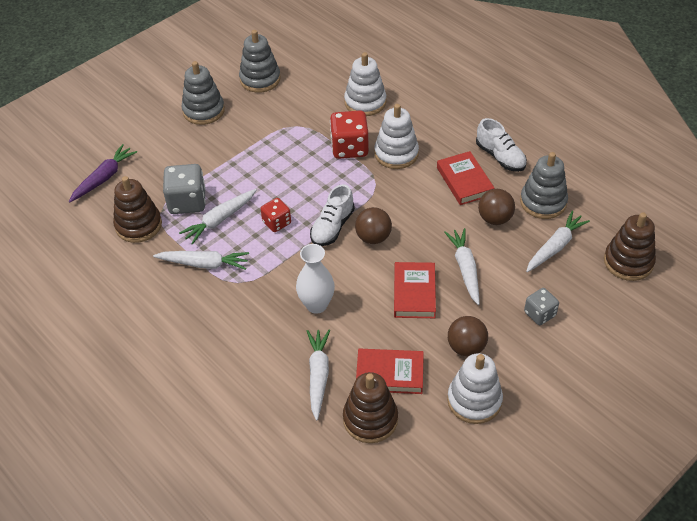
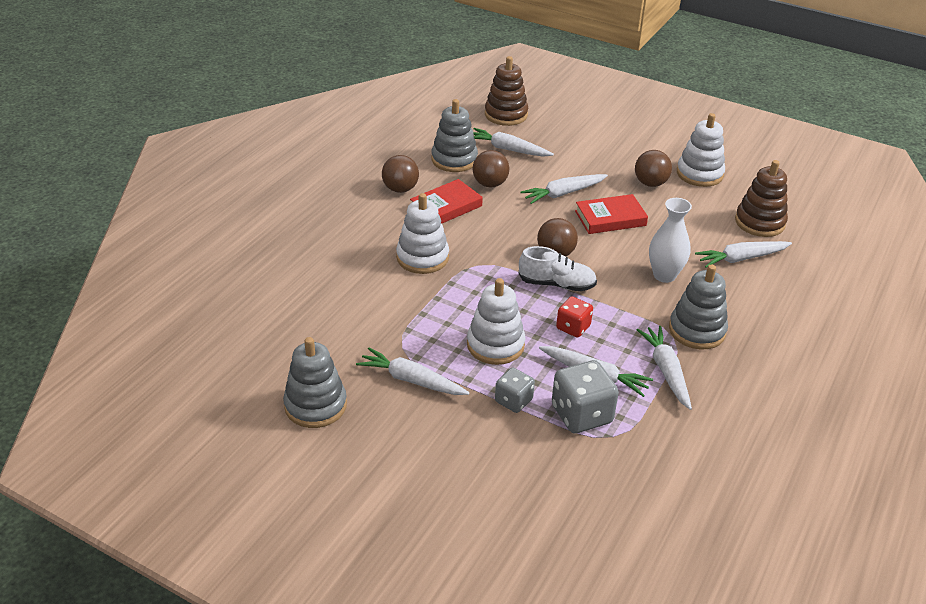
camera: 110 degrees left, 10 degrees down
(104, 178) = (583, 520): purple carrot -> none
(138, 225) = (644, 451): brown stacking toy -> none
(203, 111) = (402, 449): grey stacking toy -> grey stacking toy (697, 330)
(262, 125) = (411, 380): none -> white carrot
(349, 148) = (426, 294): red dice -> none
(365, 102) = (339, 296): white stacking toy -> white stacking toy (495, 345)
(389, 374) = (708, 219): red book -> none
(500, 157) = (400, 189): white shoe -> brown ball
(539, 314) = (590, 151): grey dice -> grey dice (513, 401)

